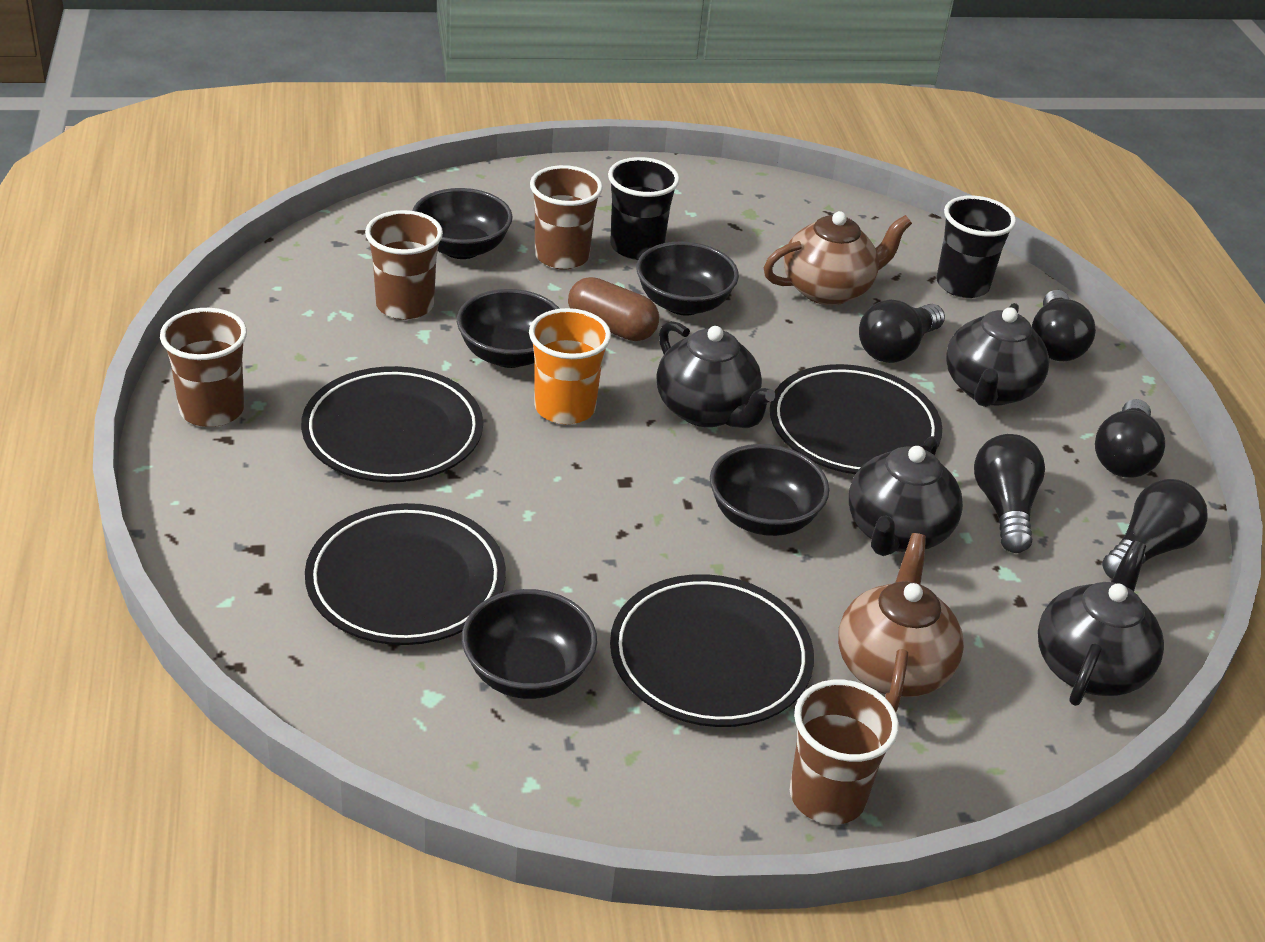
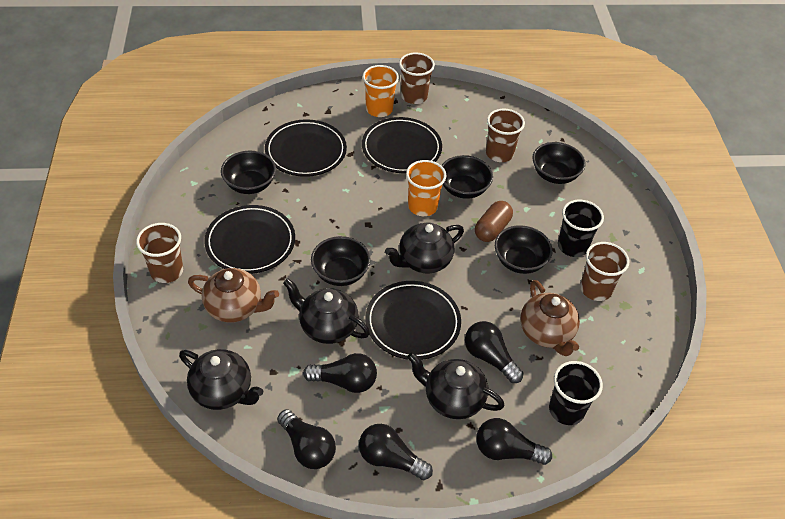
camera: 95 degrees right, 10 degrees up
(255, 464) = (379, 109): none -> orange cup
(561, 256) = (555, 213): brown cup -> brown cup (595, 289)

